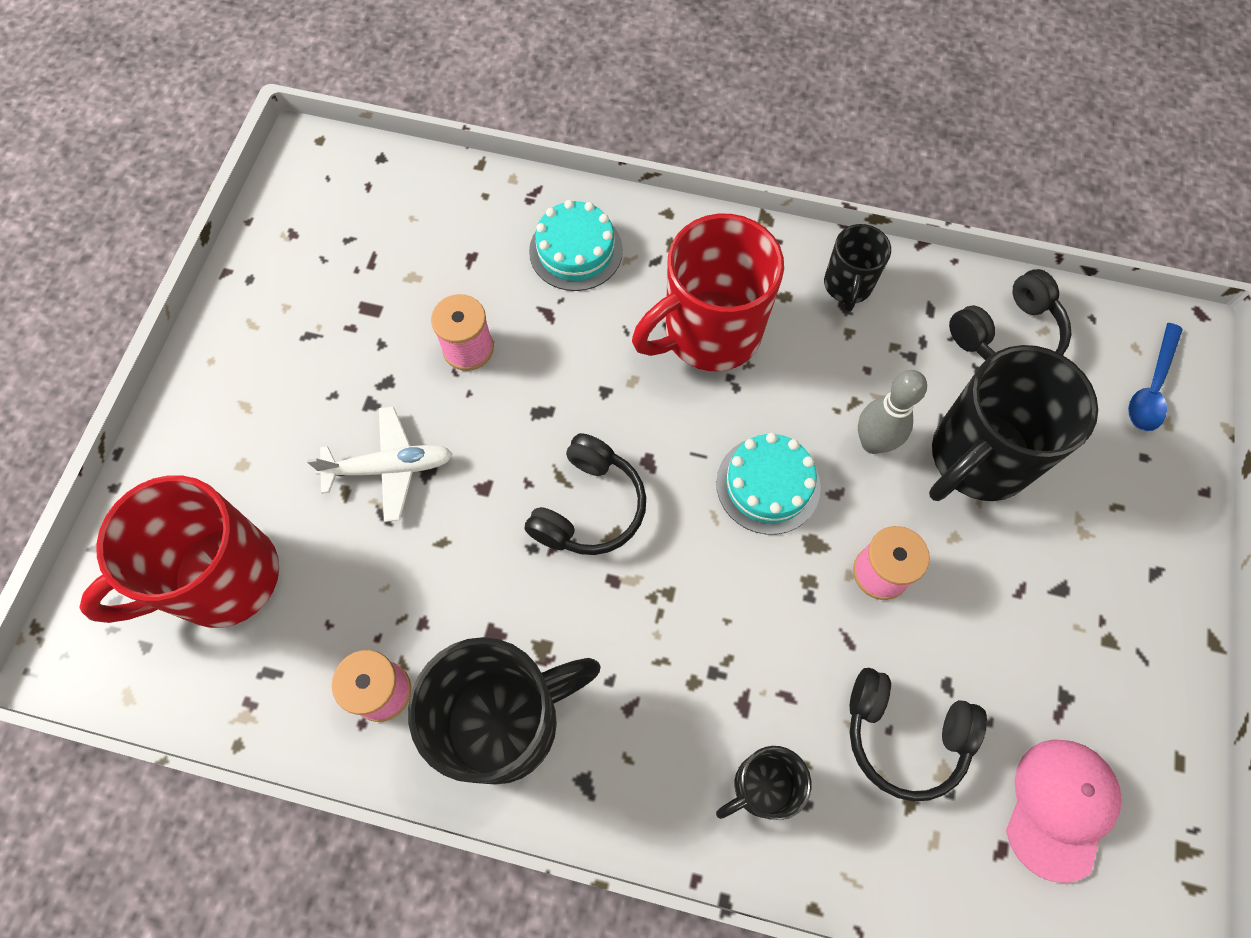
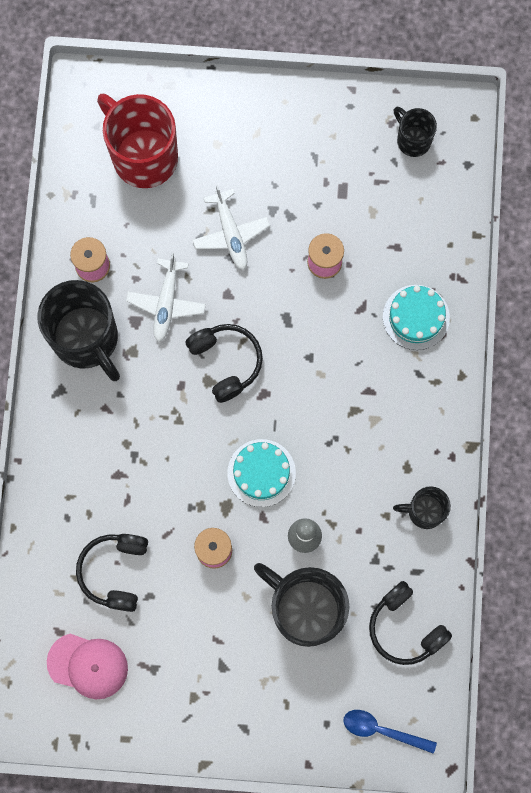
camera: 80 degrees right, 10 degrees up
(474, 581) = (166, 303): none -> white plane
(589, 507) = (226, 362): black headphones -> black headphones turned 135 degrees counterclockwise
(709, 334) = (366, 419): red mug -> none
(761, 787) = (73, 491): black mug -> black mug (412, 140)

